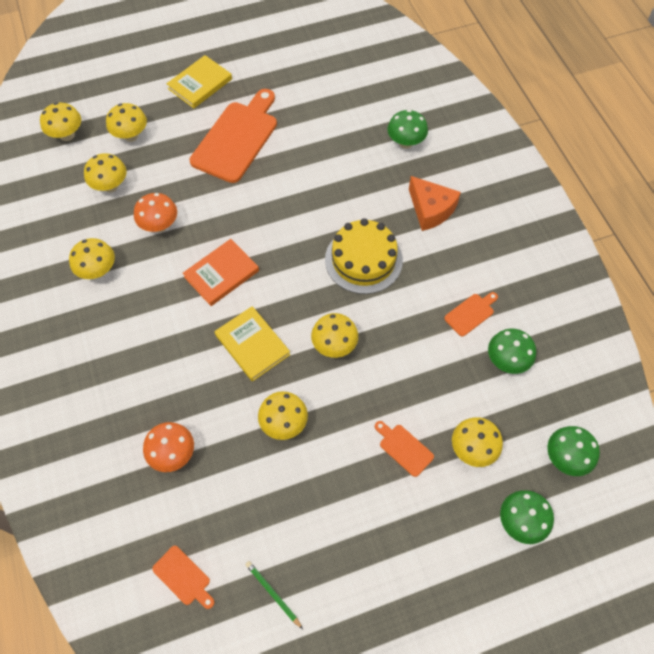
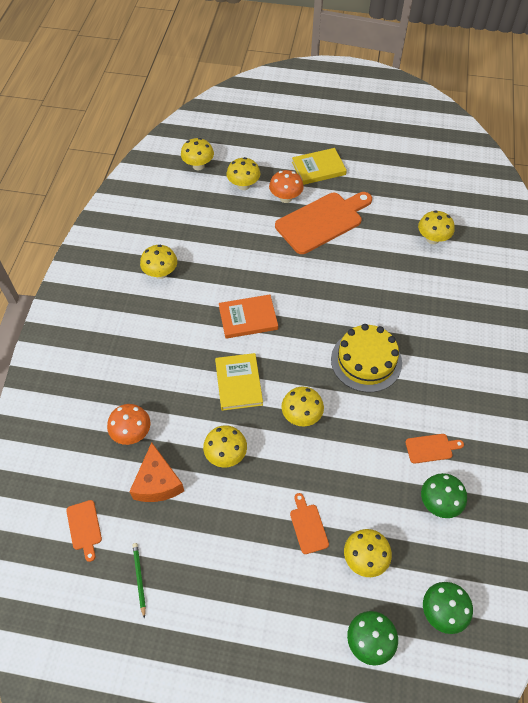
camera: 30 degrees right, 5 degrees down
(110, 186) = (207, 216): yellow mushroom -> yellow mushroom (432, 239)
(160, 225) = (224, 261): orange mushroom -> orange mushroom (285, 198)
(405, 142) = (459, 284): green mushroom -> none
(430, 209) = (448, 347): orange cheese -> orange cheese (157, 482)

